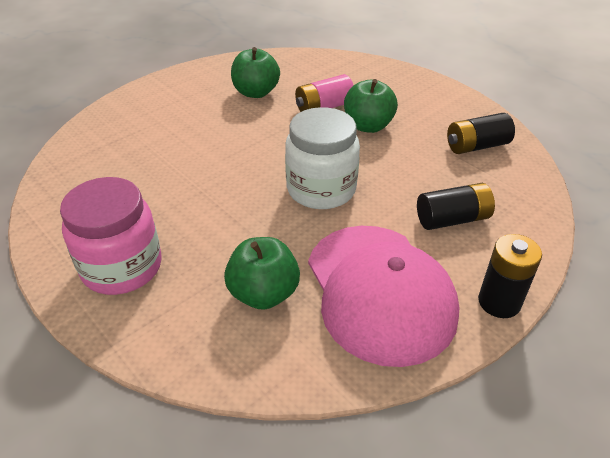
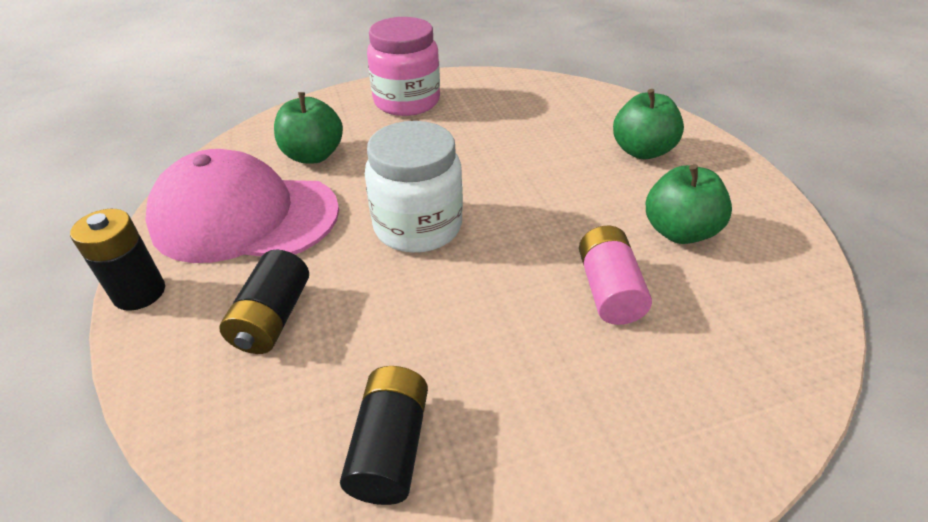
camera: 115 degrees right, 0 degrees up
(368, 126) = (530, 322): green apple -> green apple (641, 151)

